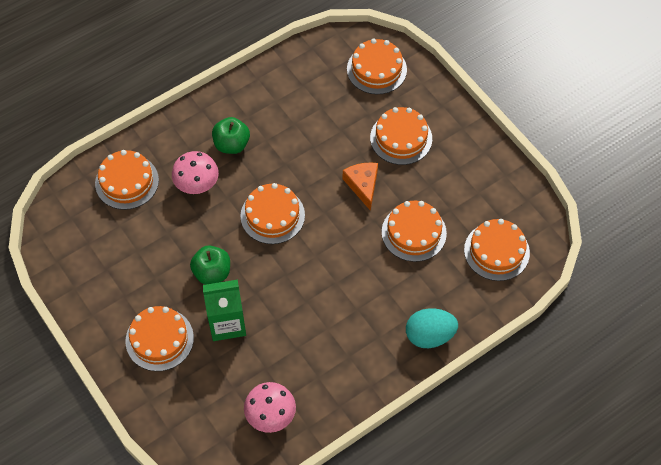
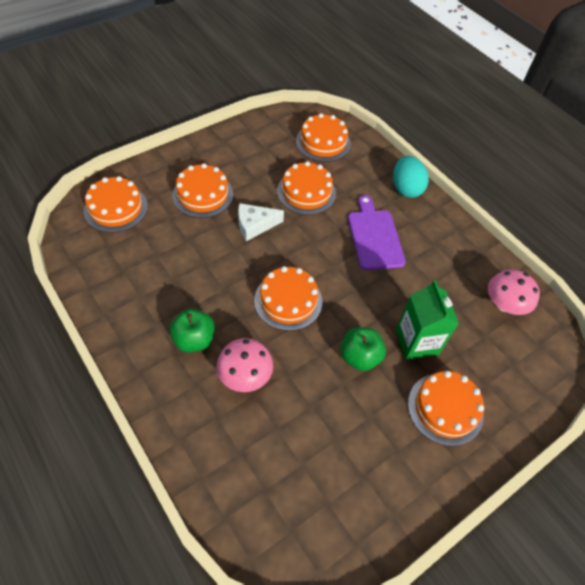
camera: 95 degrees left, 5 degrees down
(127, 182) = (238, 458): orange cake -> none
(355, 296) = (374, 237): none -> purple cutting board
(363, 185) = (255, 225): orange cheese -> white cheese

